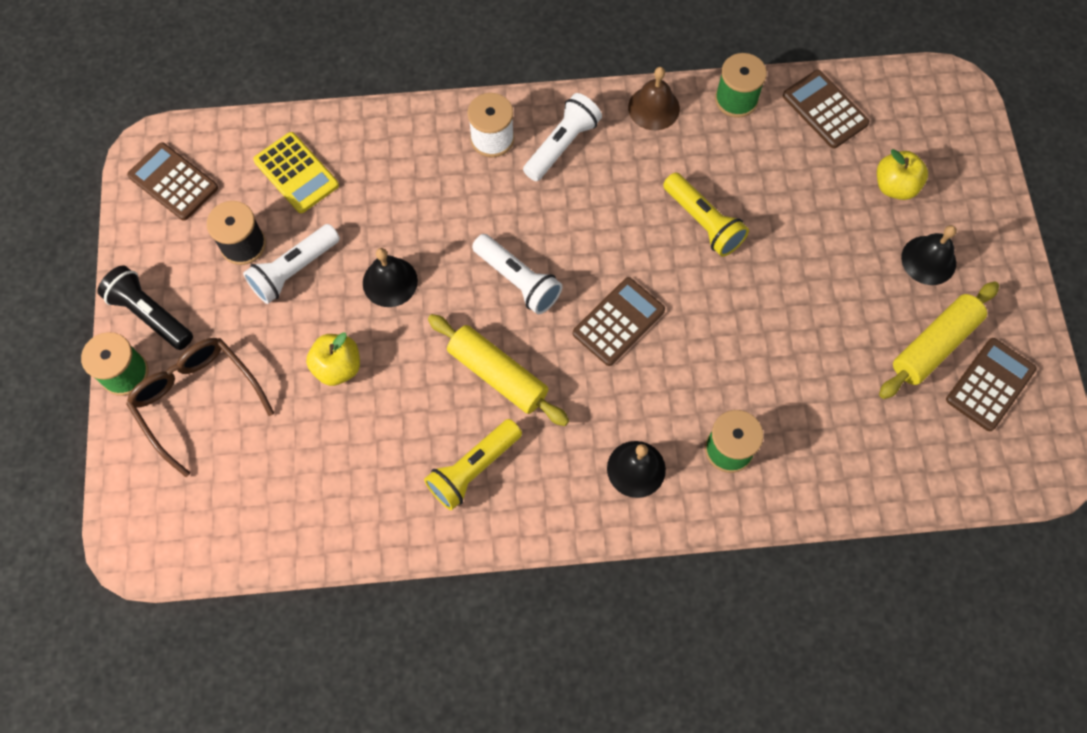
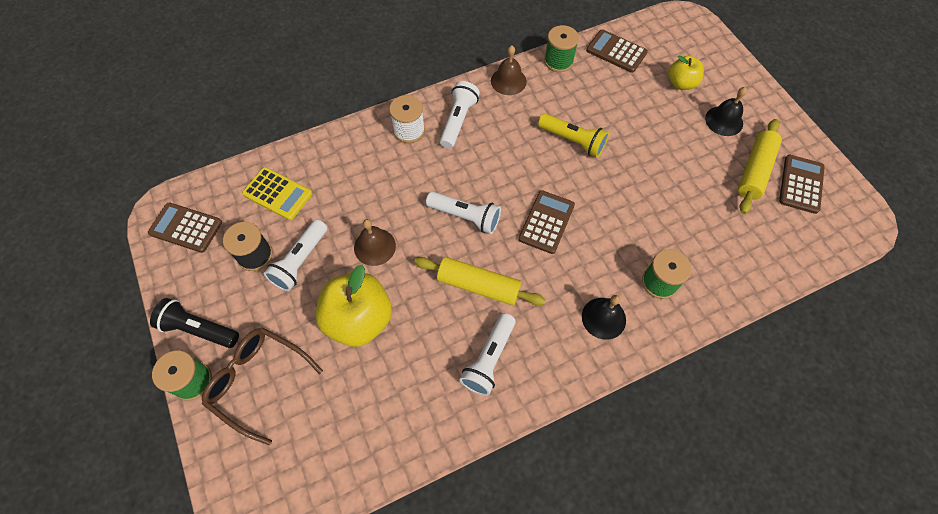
camera: 20 degrees left, 5 degrees down
(338, 367) = (359, 320): yellow apple -> yellow apple, size x1.75
(390, 282) = (374, 246): black bell -> brown bell
(473, 469) = (489, 359): yellow flashlight -> white flashlight

